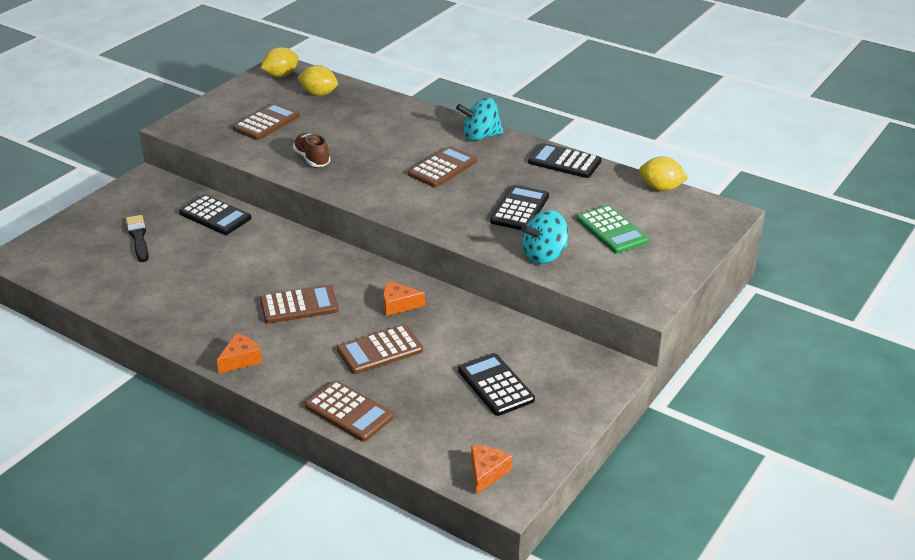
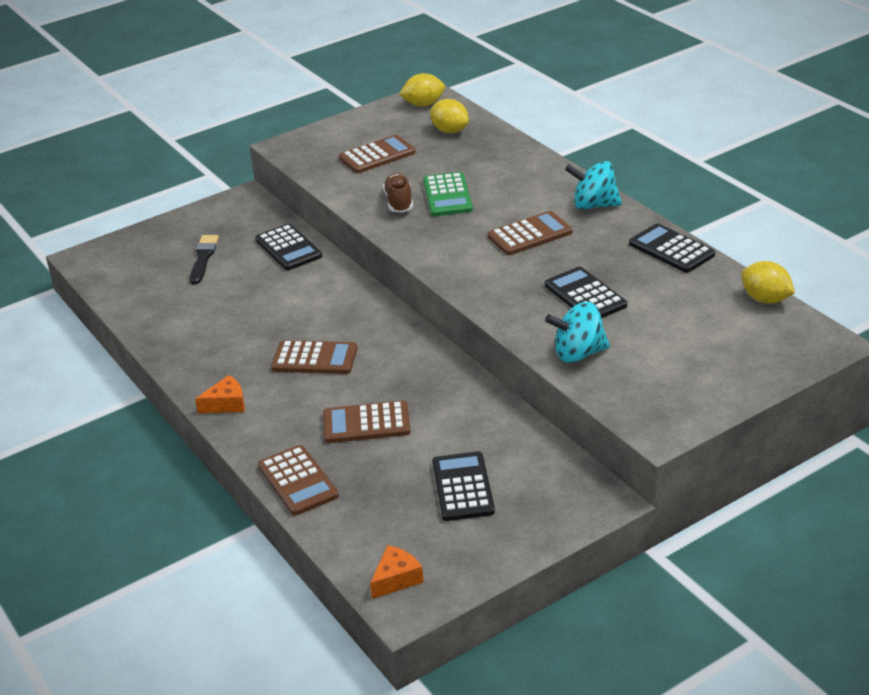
camera: 25 degrees right, 0 degrees up
(398, 305) = (414, 378): orange cheese -> none
(519, 209) = (585, 295): black calculator -> black calculator turned 75 degrees counterclockwise
(612, 230) = (674, 339): green calculator -> green calculator (447, 195)

